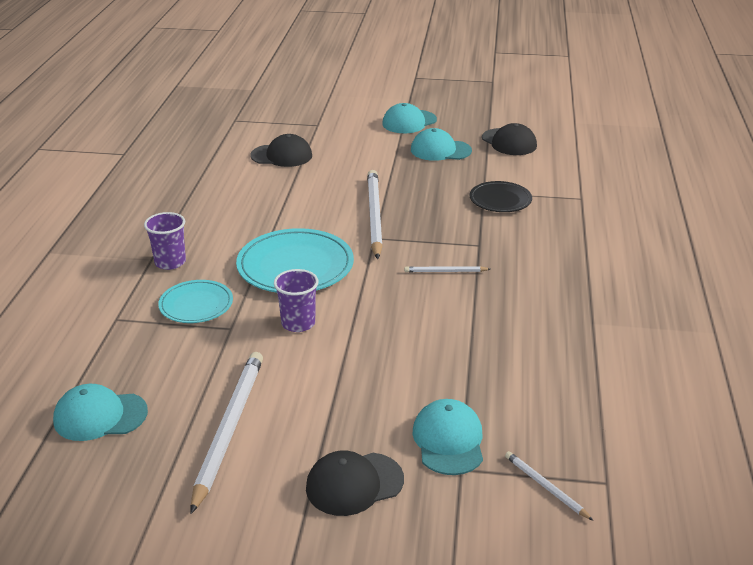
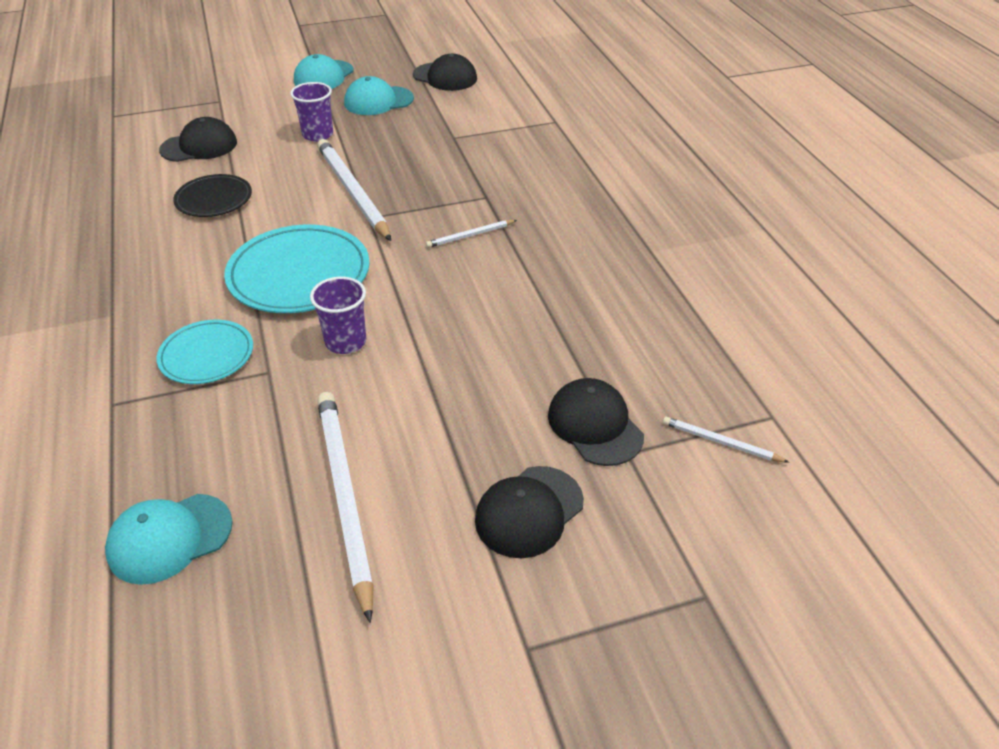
camera: 25 degrees left, 10 degrees up
(170, 262) = (139, 311): purple cup -> purple cup (318, 135)
(448, 440) = (595, 425): turquoise cap -> black cap
(500, 200) = (476, 142): black plate -> black plate (214, 199)

